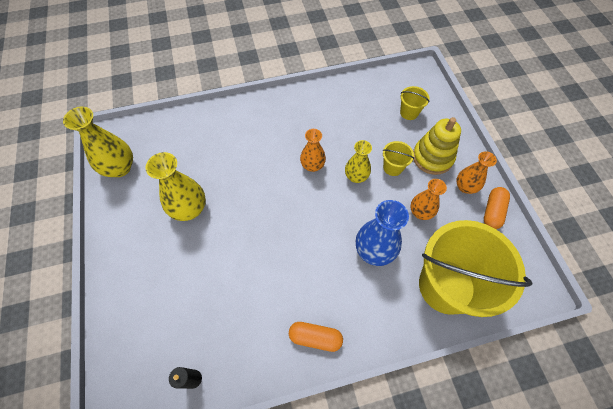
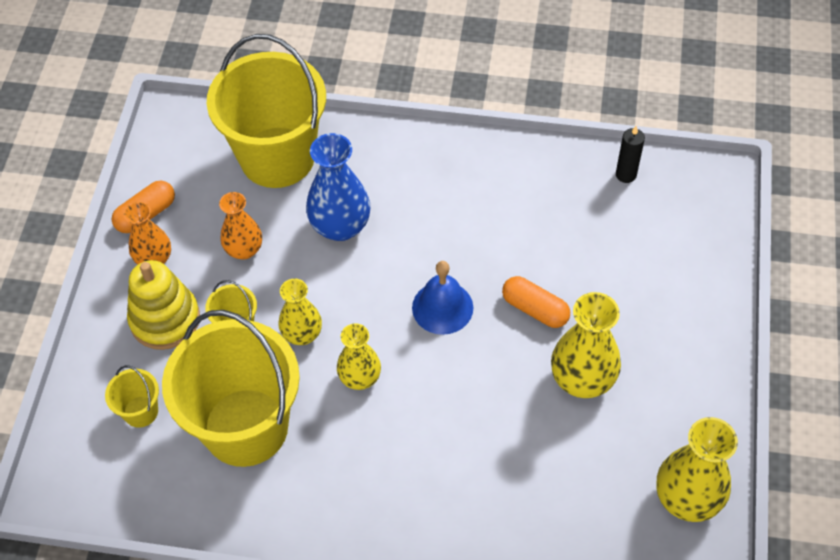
camera: 155 degrees left, 5 degrees down
(286, 221) = (442, 307): none -> blue bell
(312, 165) = (360, 378): orange vase -> yellow vase
(315, 337) = (467, 163): orange capsule -> orange capsule (535, 309)
(355, 123) = (246, 427): none -> yellow bucket

